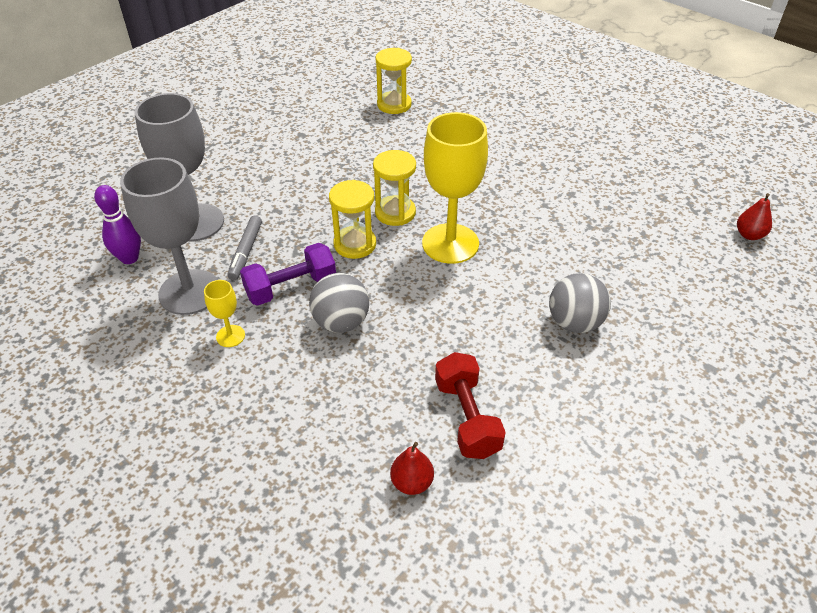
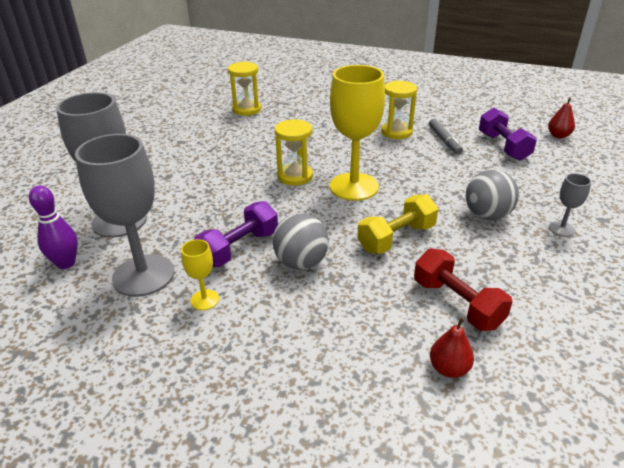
camera: 20 degrees left, 10 degrees down
(246, 252) = (180, 232): grey marker -> grey marker (444, 140)
(355, 244) = (275, 204): yellow hourglass -> yellow hourglass (396, 132)
(455, 322) = (396, 238): none -> yellow dumbbell
(649, 365) = (561, 229): none -> grey goblet
(664, 233) = (503, 146): none -> purple dumbbell

